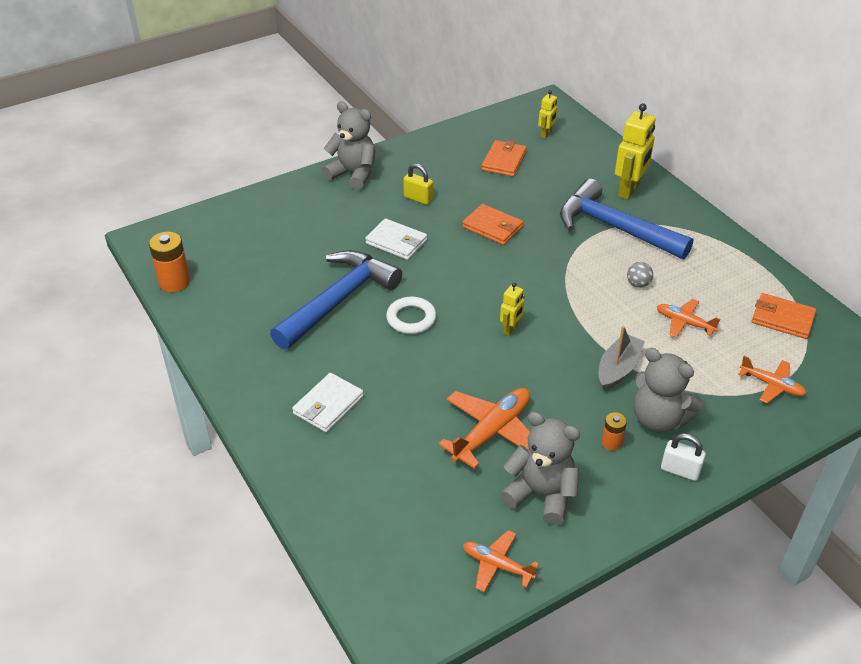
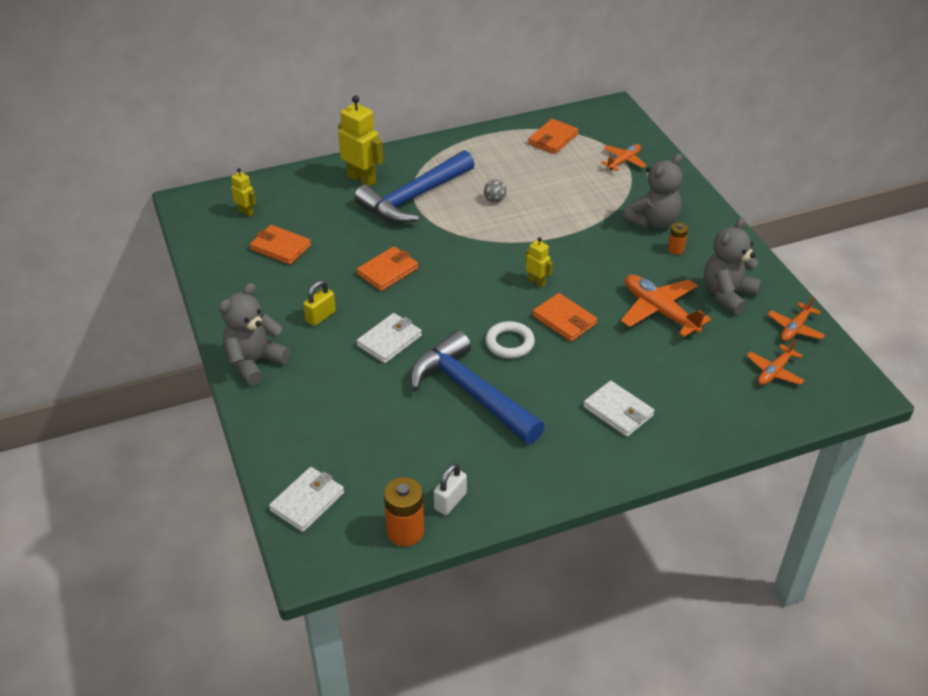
camera: 80 degrees left, 0 degrees up
(204, 227) = (307, 501): none -> white wallet
(456, 355) = (564, 320): none -> orange wallet
(618, 368) = (595, 230): grey boat -> none
(680, 470) = (705, 222): white padlock -> white padlock (450, 501)
(684, 323) = (548, 186): orange plane -> orange plane (774, 372)

